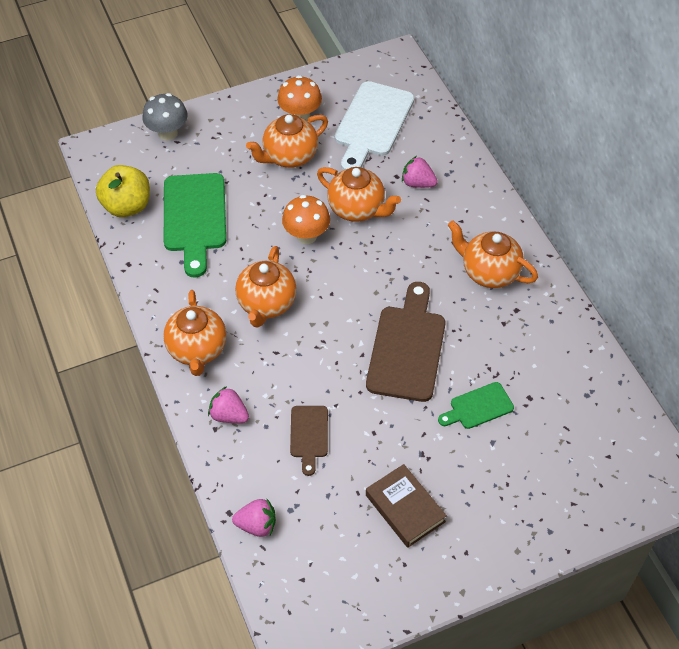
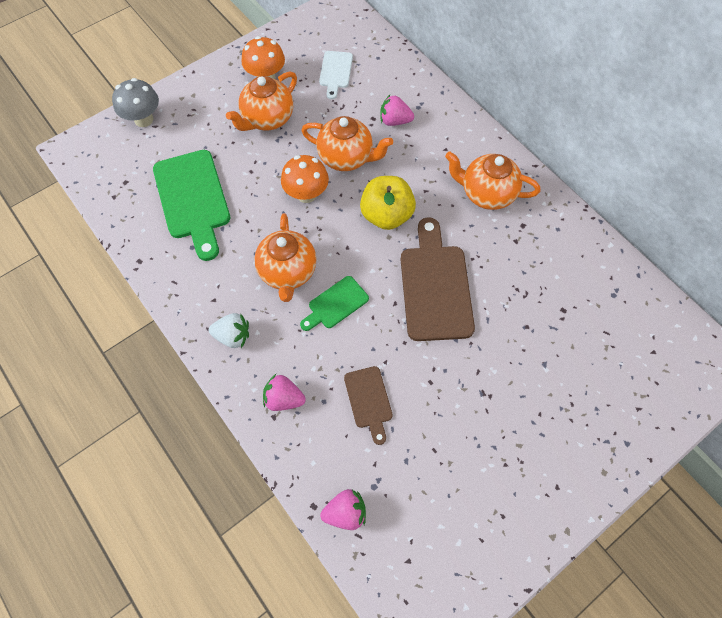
camera: 15 degrees left, 10 degrees up
(127, 206) = (122, 201): yellow apple -> yellow apple (386, 215)
(197, 350) = (233, 336): orange teapot -> white strawberry
(372, 123) = (335, 72): white cutting board -> white cutting board, size x0.53
(405, 508) = (485, 455): brown book -> none
(478, 407) = (520, 331): green cutting board -> green cutting board (335, 304)

